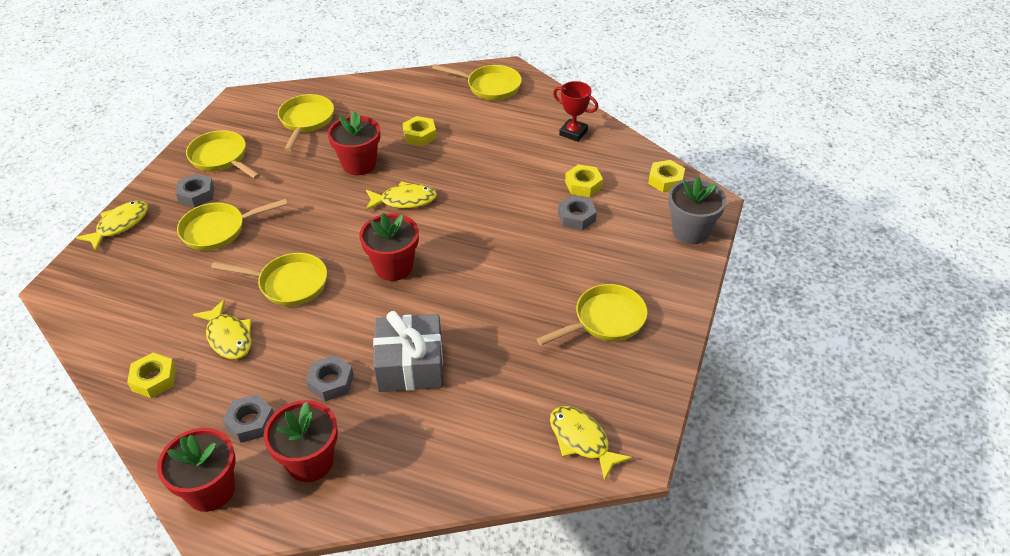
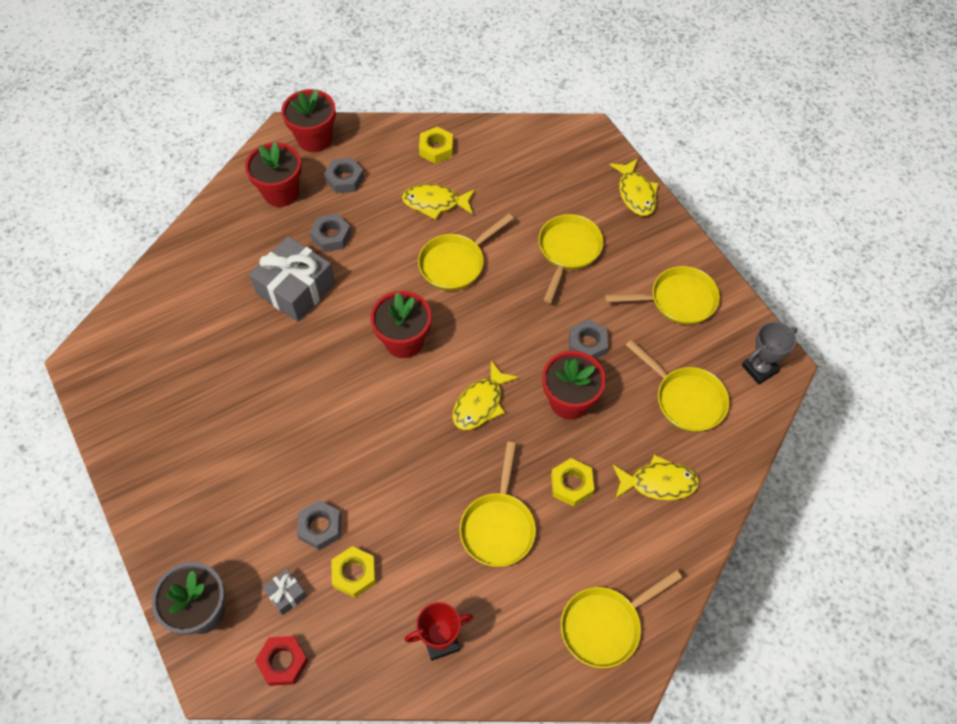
camera: 130 degrees right, 15 degrees up
(196, 195) = (634, 258): grey nut -> grey nut (587, 344)
(251, 104) = (759, 369): none -> grey trophy
(582, 440) = (127, 341): yellow fish -> yellow fish (658, 483)
(605, 320) = (195, 444): yellow pan -> yellow pan (498, 526)
(632, 204) = (286, 594): none -> grey gift
(665, 180) = (283, 662): yellow nut -> red nut

